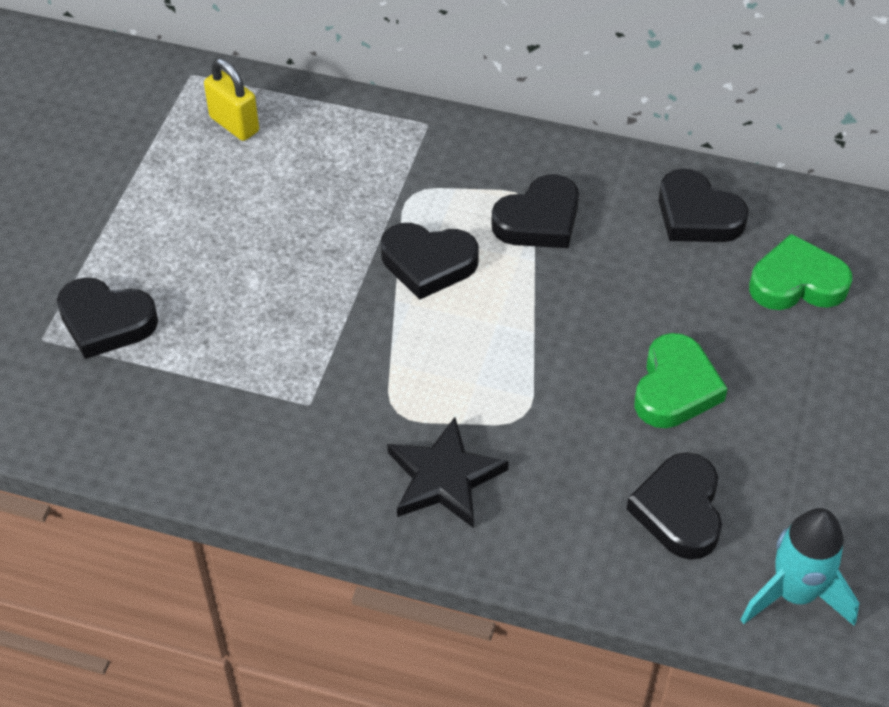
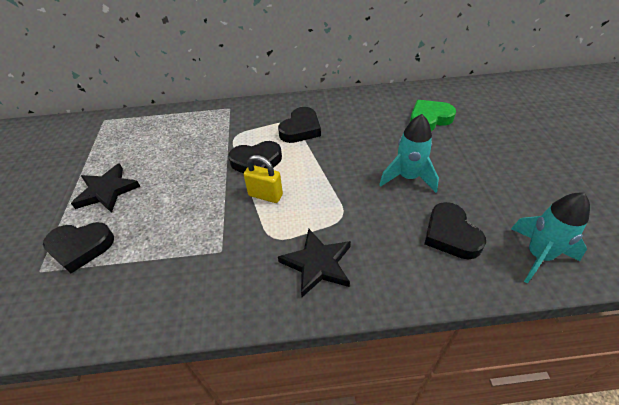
camera: 20 degrees left, 5 degrees down
(165, 233) = (107, 191): none -> black star
(234, 124) = (132, 133): yellow padlock -> yellow padlock (265, 195)
(675, 388) = (408, 178): green heart -> turquoise rocket
(697, 215) = (369, 107): black heart -> none

